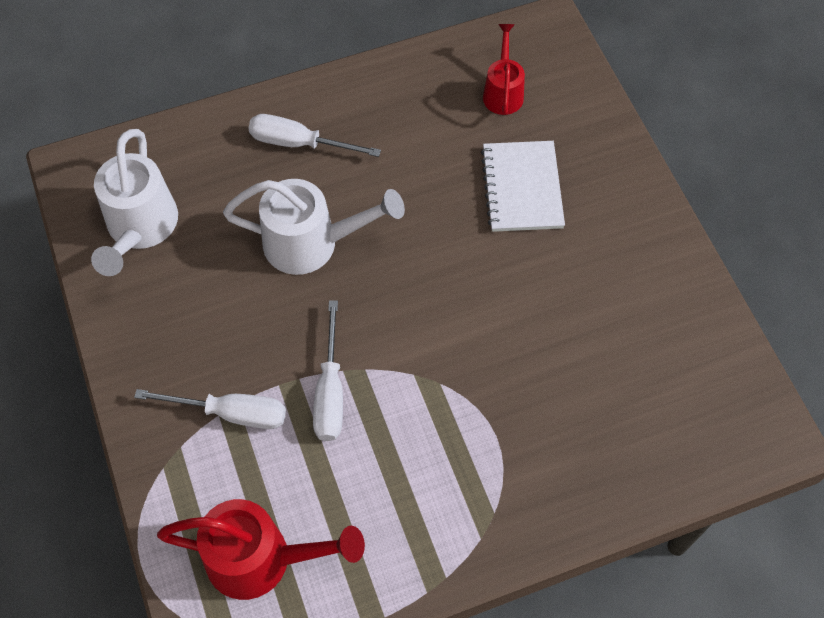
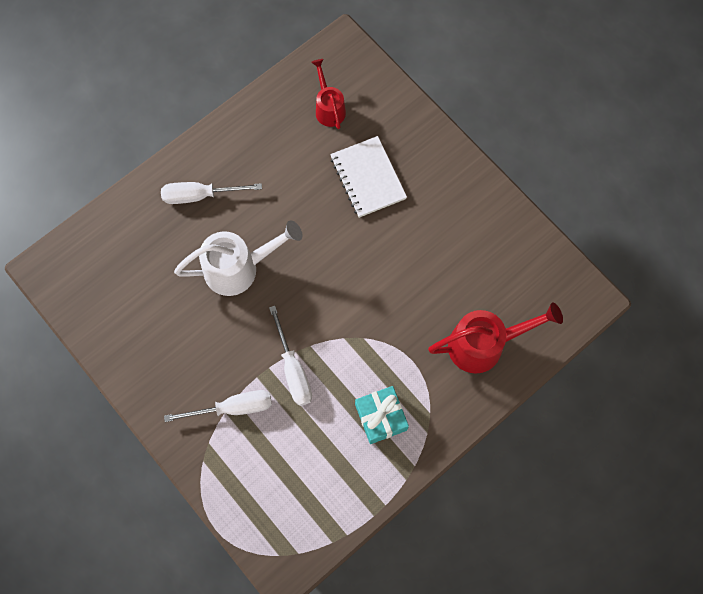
camera: 20 degrees left, 10 degrees up
(140, 228) = (113, 298): white watering can -> none
(261, 559) = (292, 498): red watering can -> red watering can (484, 344)
(424, 494) = (381, 417): none -> turquoise gift

